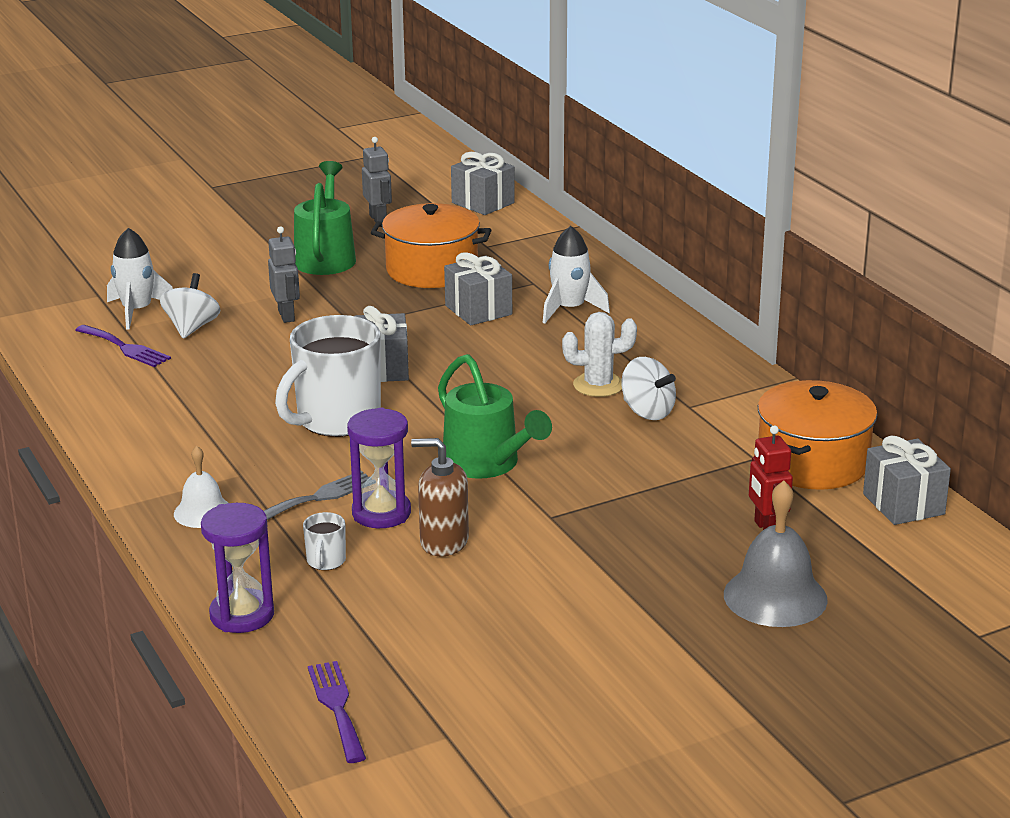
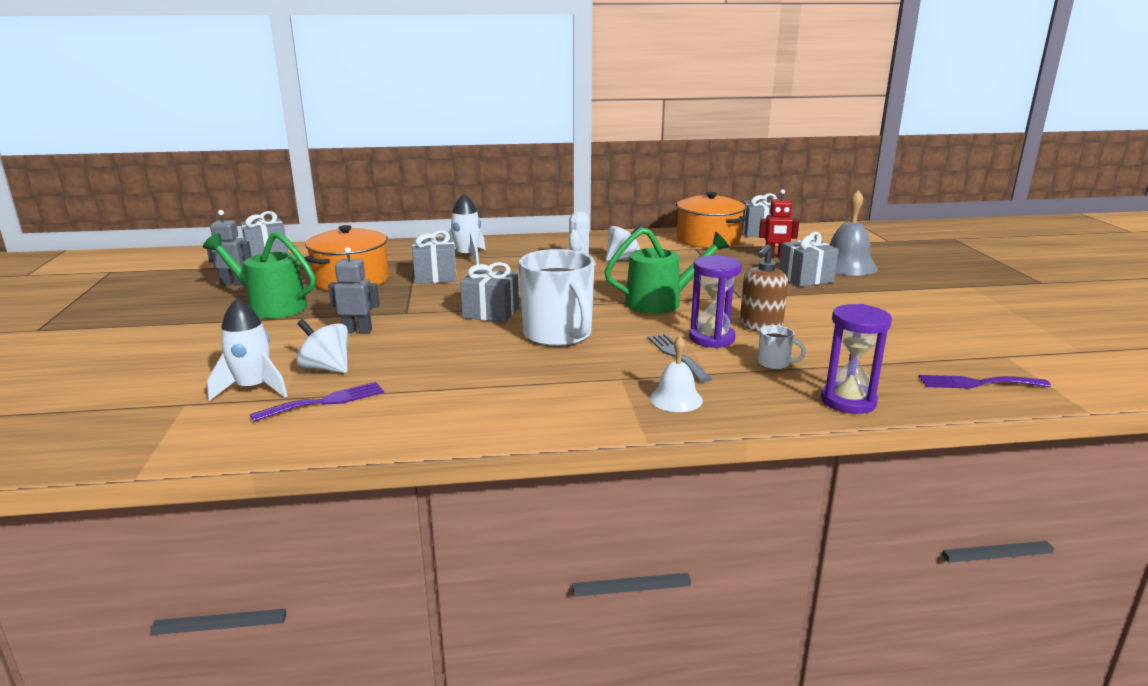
camera: 70 degrees left, 5 degrees down
(674, 563) = (806, 278): none -> grey gift

